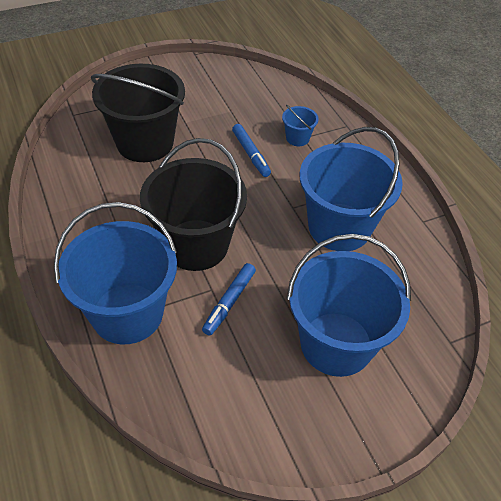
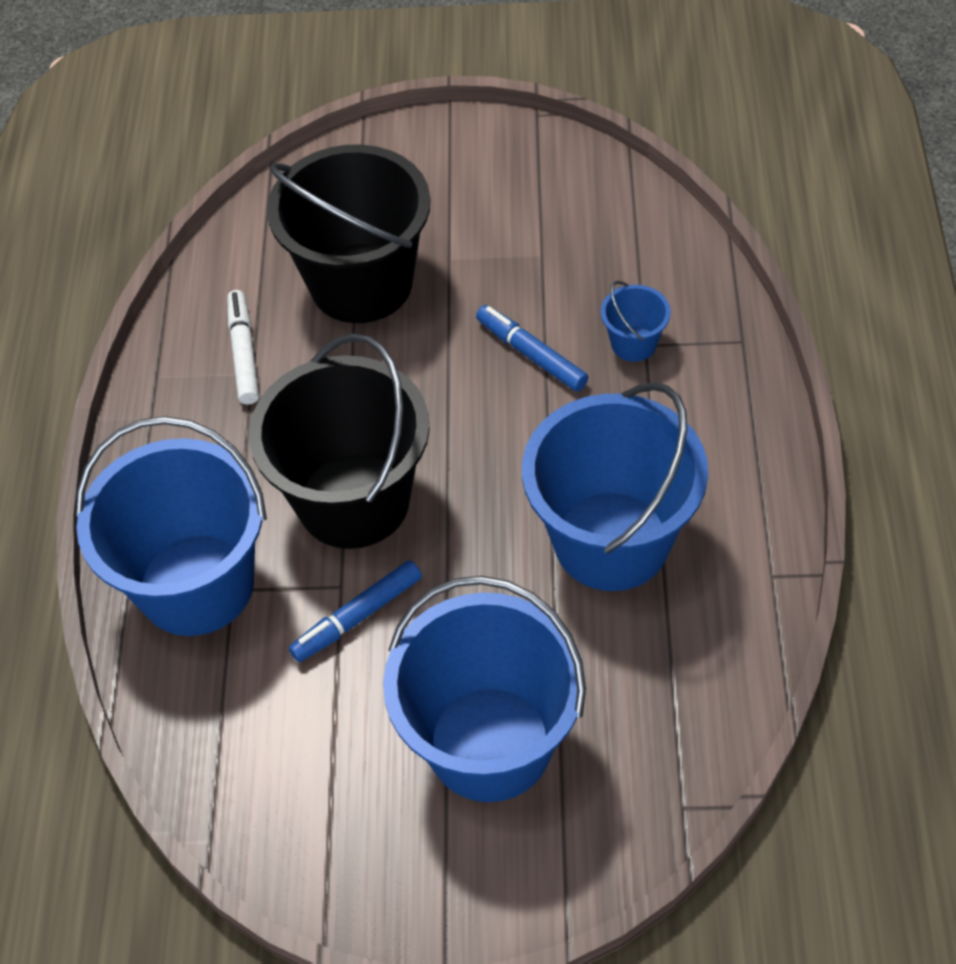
camera: 30 degrees right, 5 degrees up
(96, 189) = (244, 353): none -> white marker
(250, 154) = (531, 354): blue marker -> blue marker turned 135 degrees clockwise

